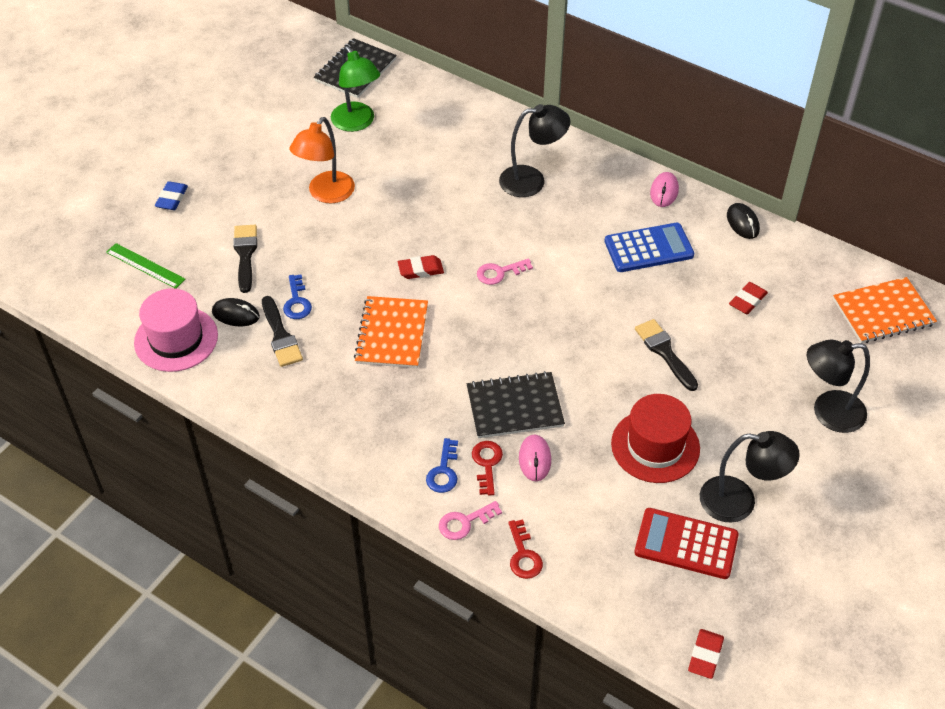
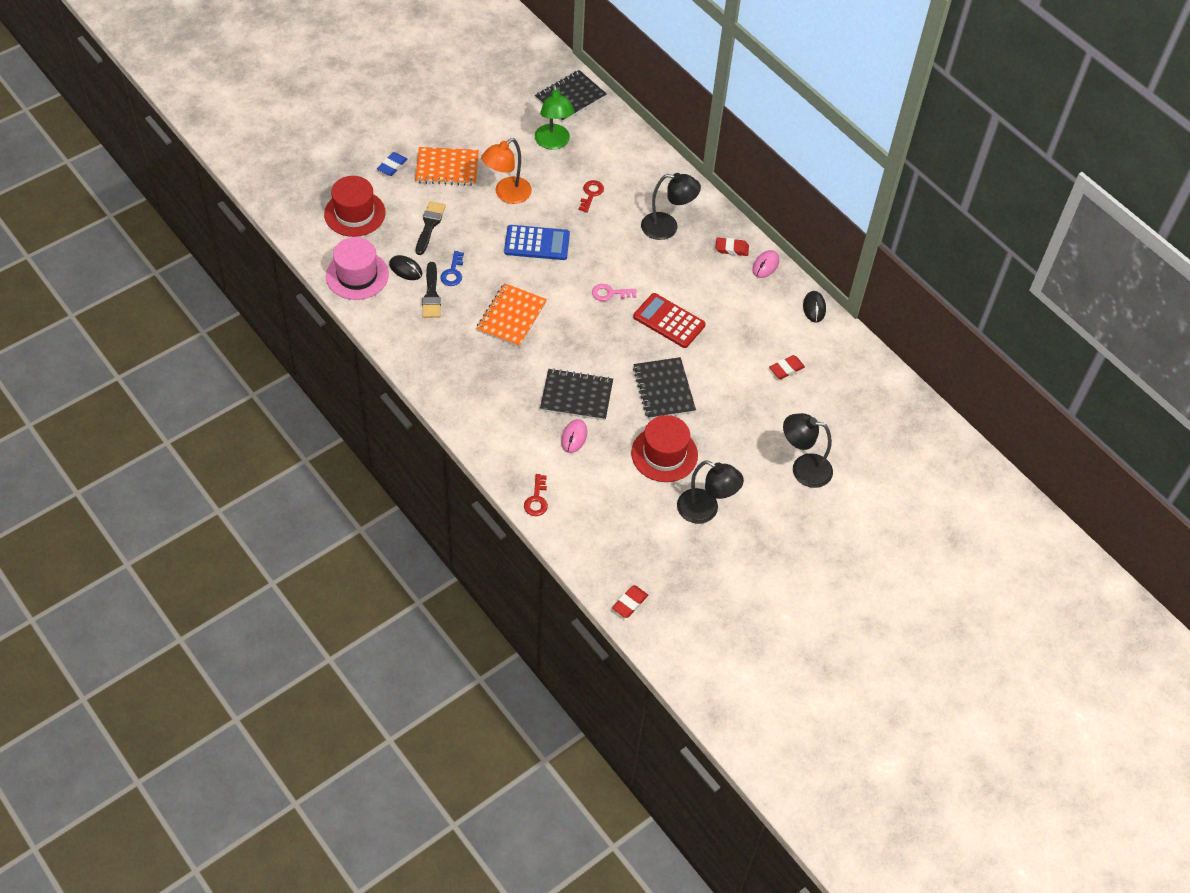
camera: 15 degrees right, 5 degrees up
(145, 266) = (354, 213): green ruler -> red hat
(420, 270) = (552, 274): red eraser -> red eraser (731, 249)
(443, 471) = (506, 426): blue key -> none
(465, 522) = (506, 465): pink key -> none
(487, 464) = (539, 430): red key -> red key (591, 194)
(616, 367) = (663, 389): none -> black notebook
(648, 248) = (731, 307): blue calculator -> blue calculator (537, 243)
(664, 352) = (704, 389): black brush -> none
(686, 544) = (653, 527): red calculator -> red calculator (669, 321)
(883, 312) = (886, 408): orange notebook -> orange notebook (447, 168)

